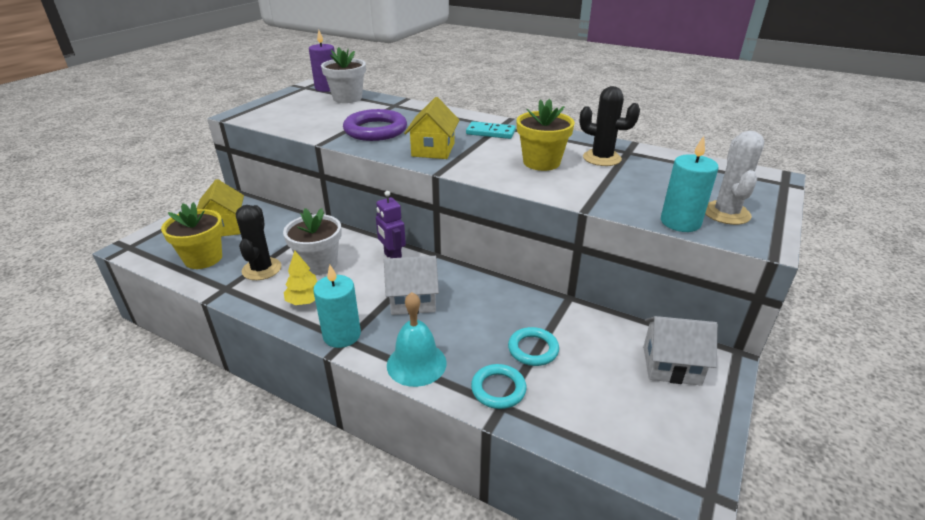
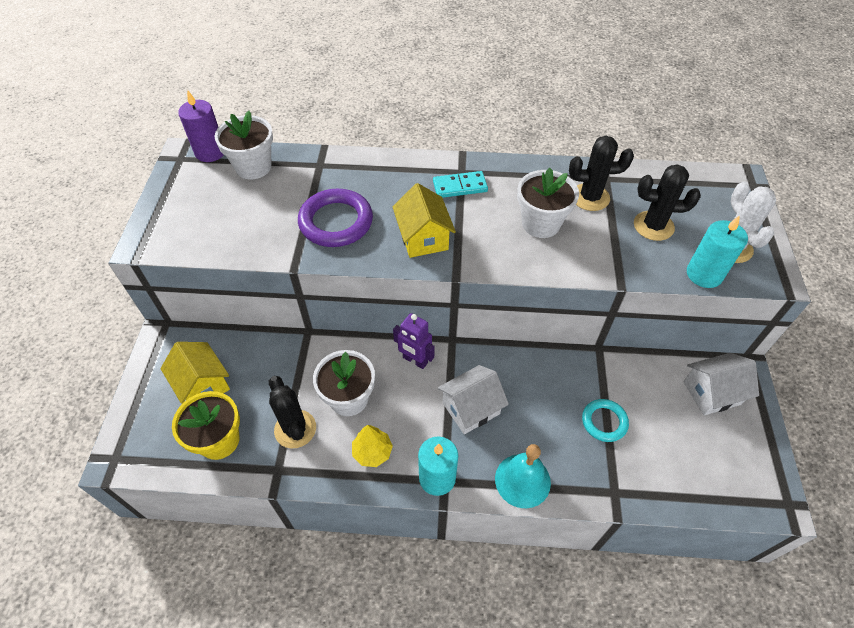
camera: 25 degrees left, 20 degrees up
(498, 389) = (602, 477): turquoise ring -> none
(541, 162) = (541, 223): yellow flower pot -> white flower pot
(651, 184) = (653, 226): none -> black cactus

